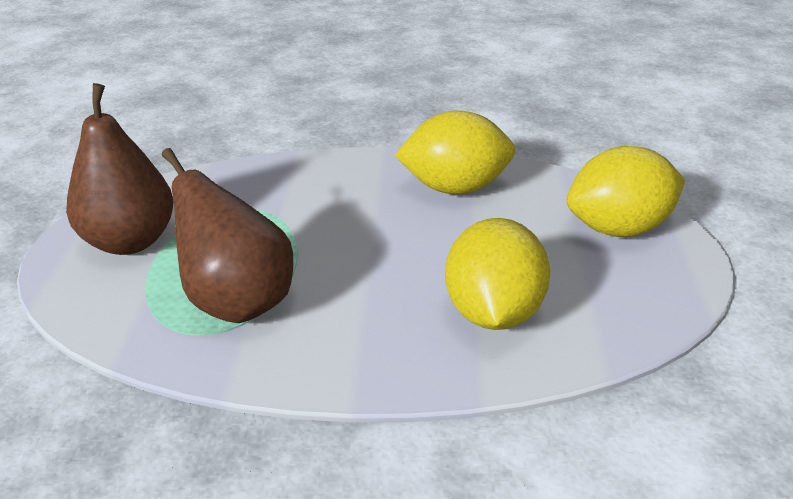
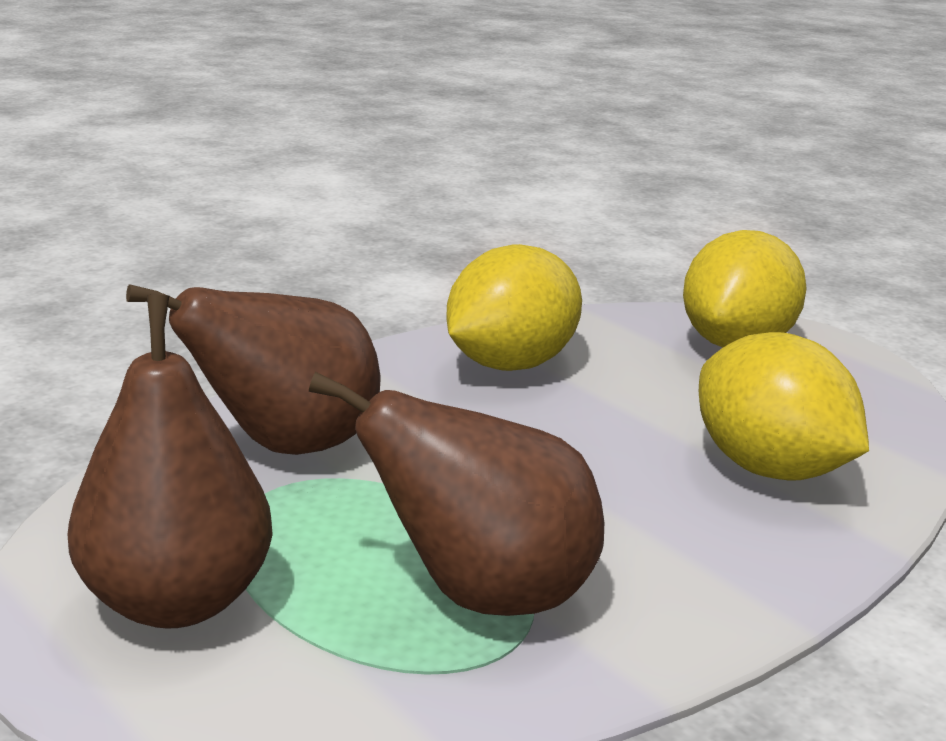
camera: 45 degrees left, 10 degrees down
(278, 189) = (287, 446): none -> brown pear

